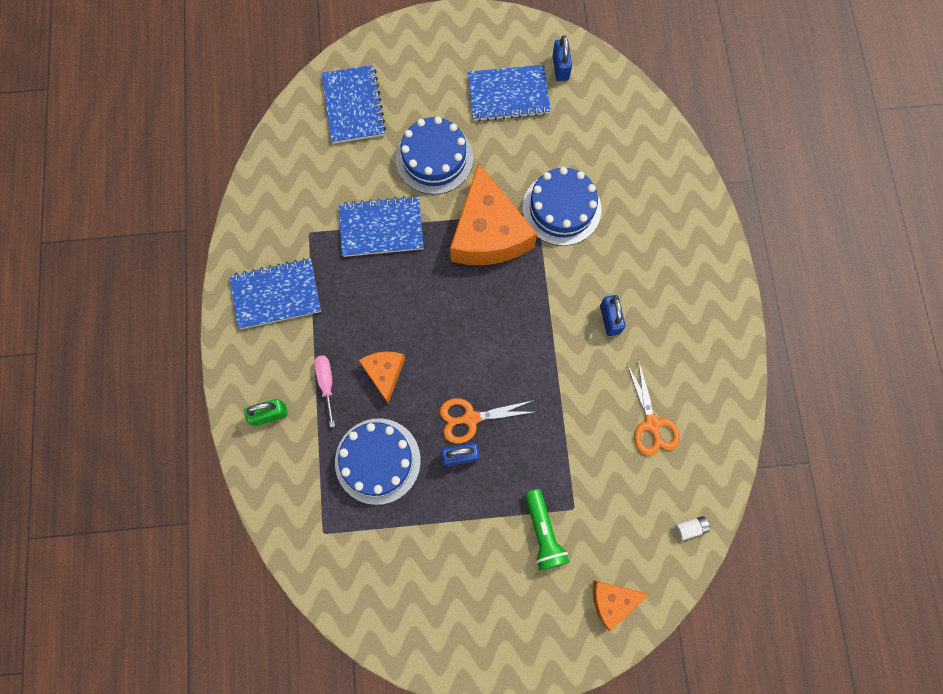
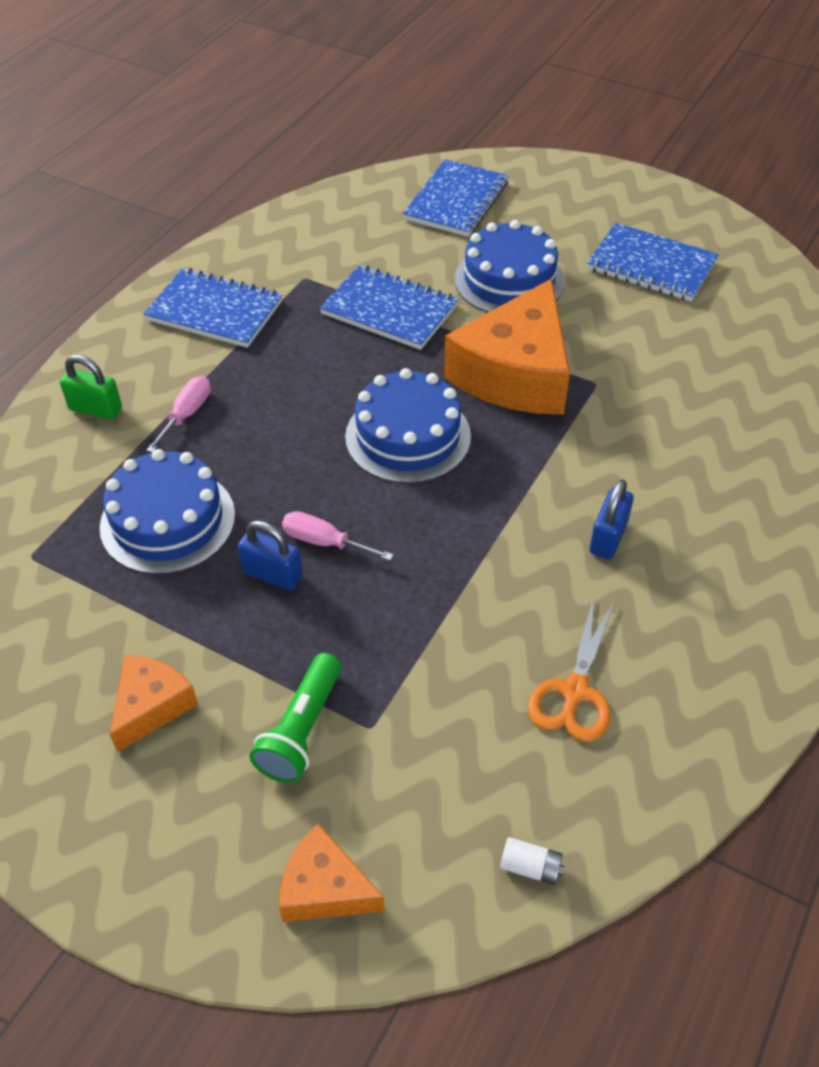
camera: 35 degrees right, 25 degrees down
(384, 373) = (262, 440): orange cheese -> orange cheese (151, 706)
(471, 418) = (324, 542): orange scissors -> pink screwdriver
(560, 68) = (740, 270): blue padlock -> none
(561, 208) = (633, 394): blue cake -> blue cake (408, 436)

